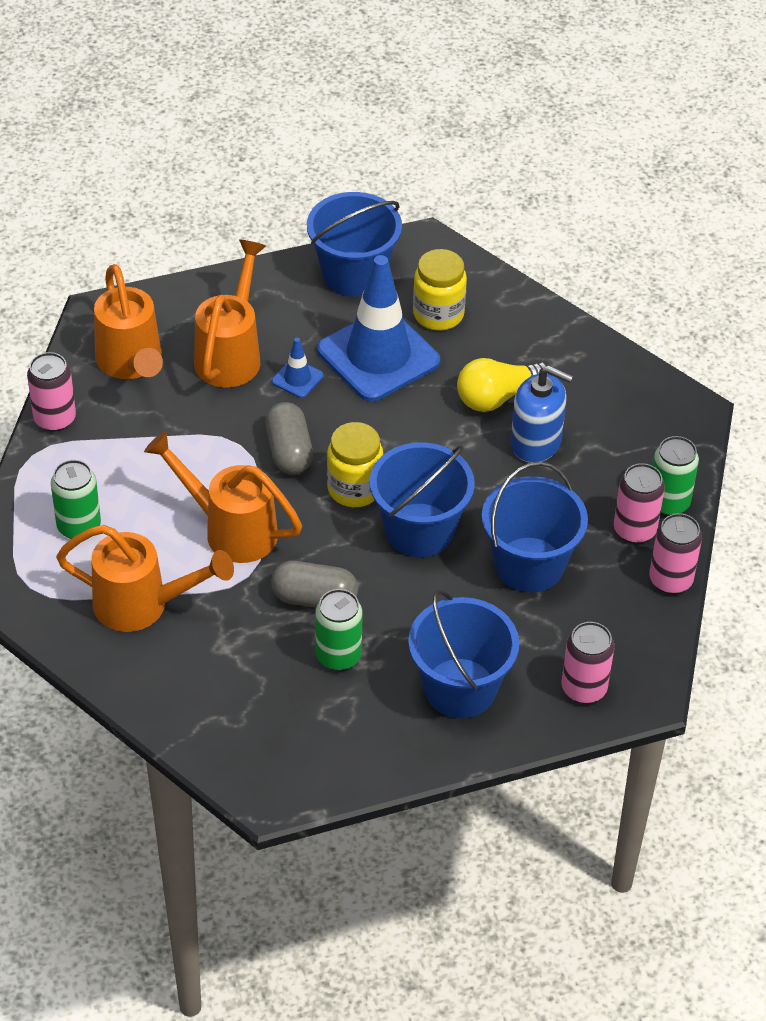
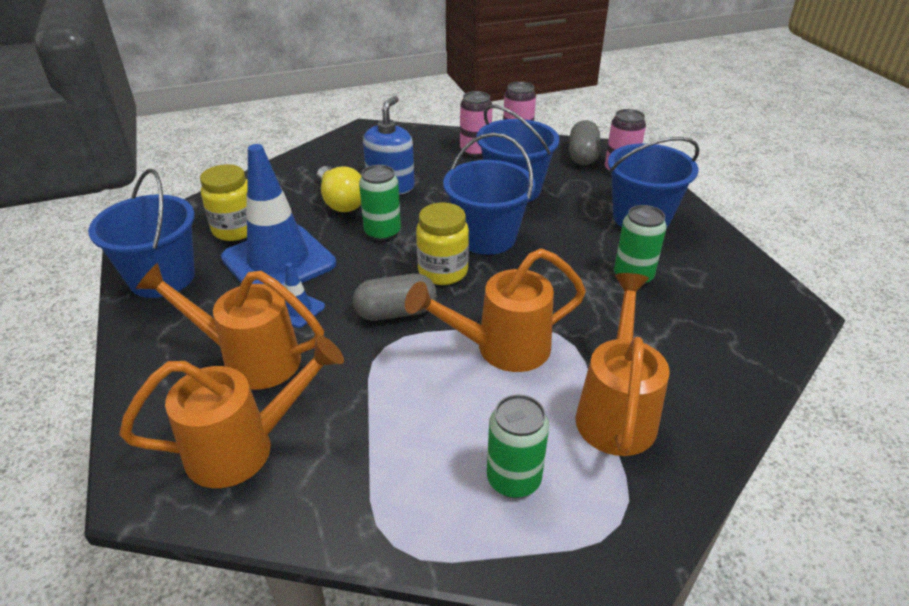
camera: 90 degrees left, 10 degrees down
(55, 419) = (329, 524): pink can -> none
(230, 529) = (500, 349): orange watering can -> orange watering can turned 45 degrees clockwise
(314, 598) = (574, 291): grey capsule -> grey capsule (583, 156)
(668, 502) = (449, 139): green can -> green can (382, 232)

